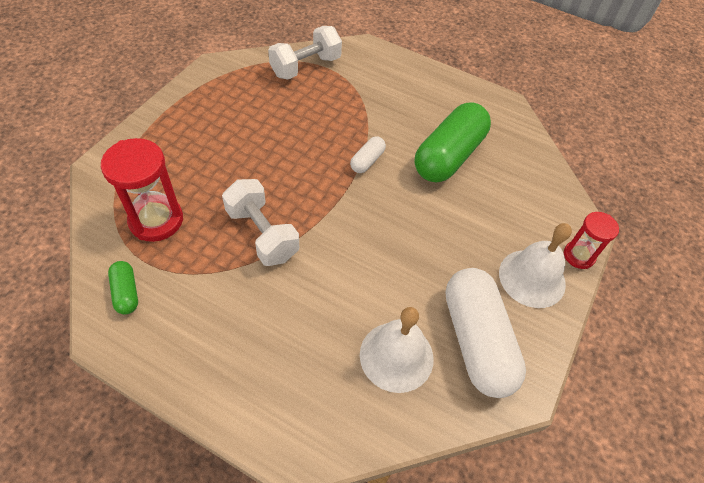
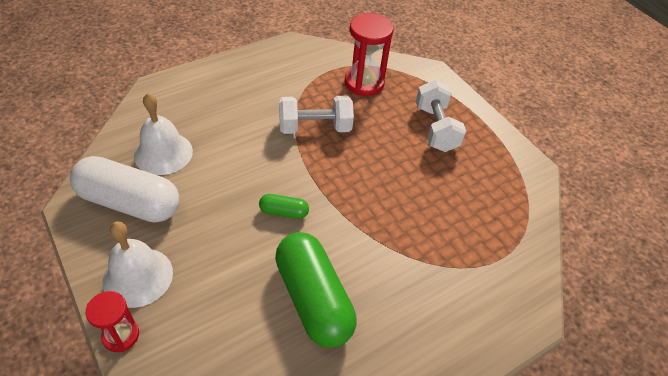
camera: 120 degrees right, 5 degrees down
(126, 292) = (314, 57): green capsule -> green capsule (284, 212)
(306, 67) = (510, 239): white dumbbell -> white dumbbell (436, 128)
(367, 161) = (348, 225): white capsule -> none

